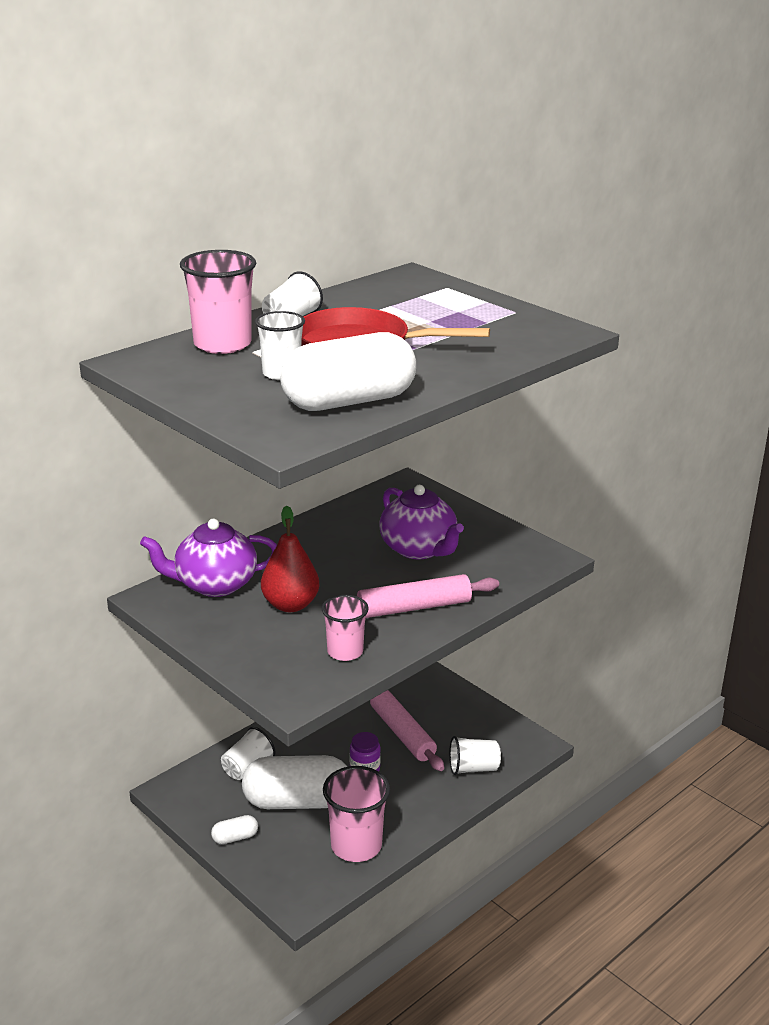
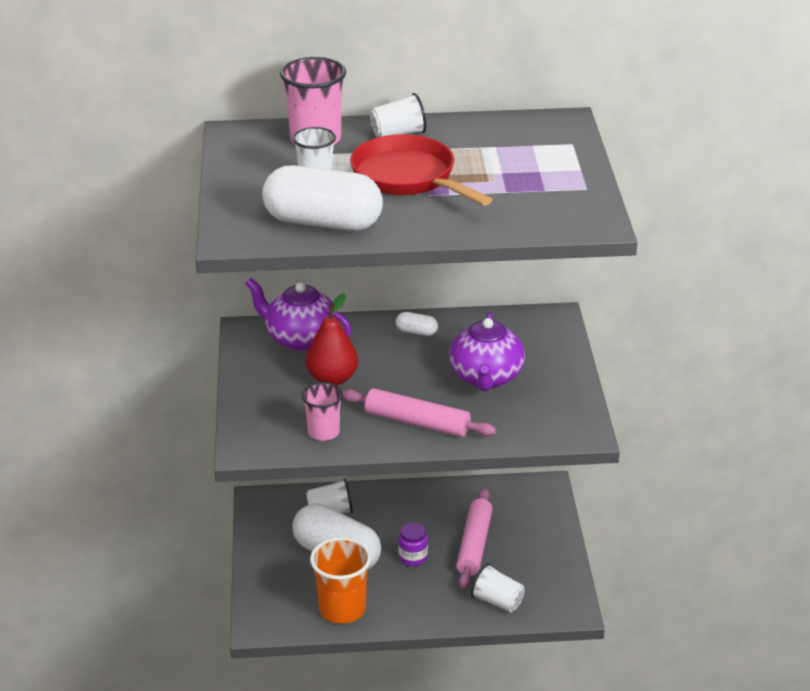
camera: 40 degrees right, 5 degrees up
(235, 837) = (267, 557): white capsule -> white capsule (416, 332)
(356, 845) = (342, 609): pink cup -> orange cup

